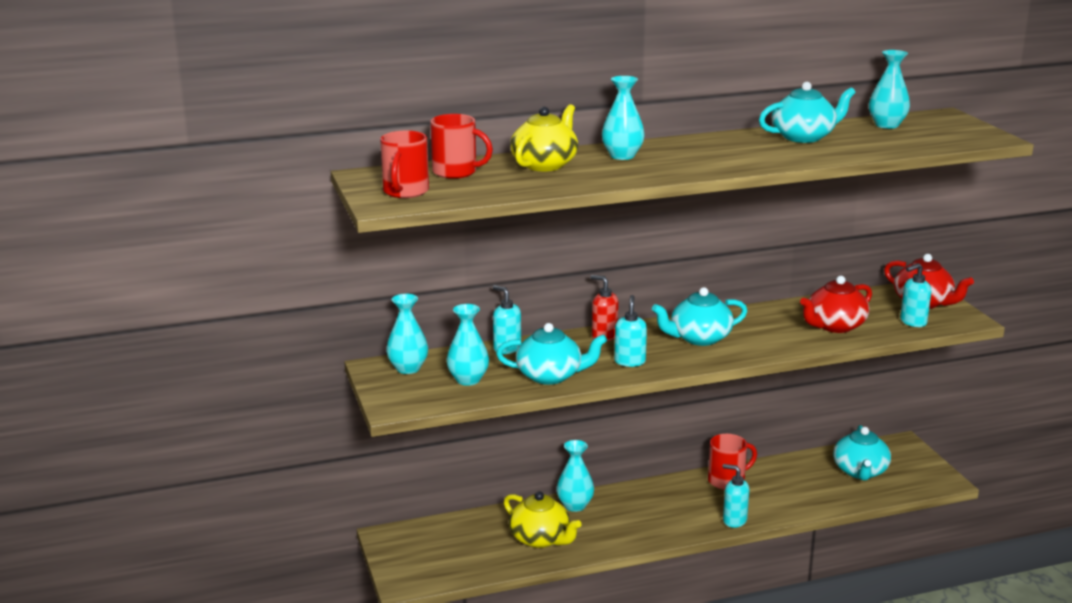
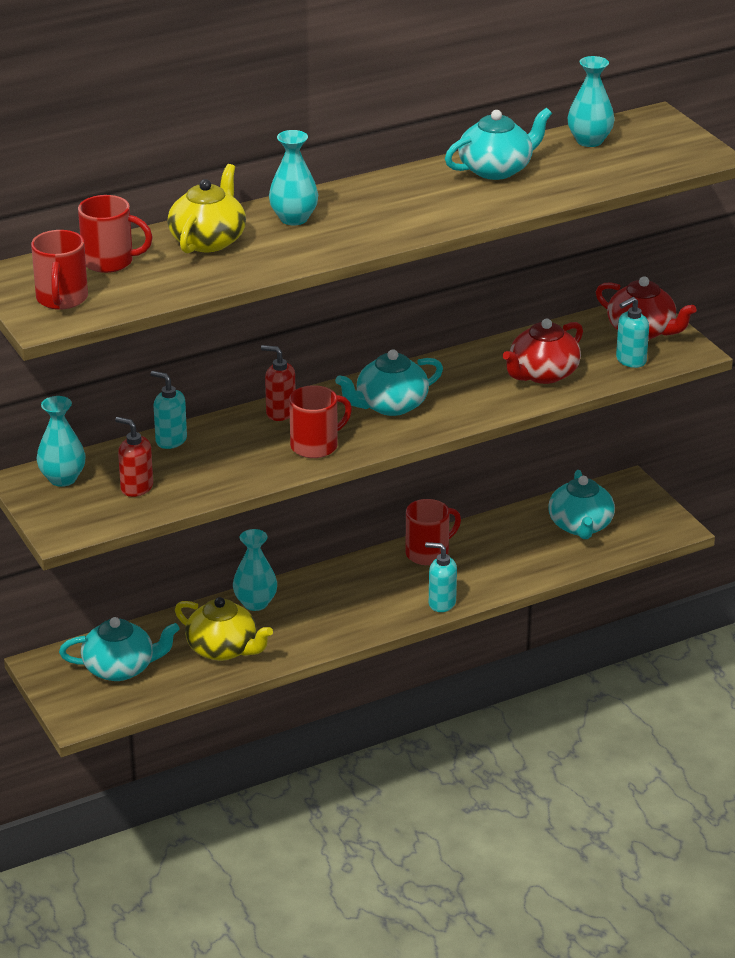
camera: 10 degrees left, 10 degrees up
(468, 380) = (136, 488): turquoise vase -> red soap dispenser
(550, 376) = (229, 474): turquoise teapot -> turquoise teapot (120, 668)
(630, 361) = (316, 446): turquoise soap dispenser -> red mug

